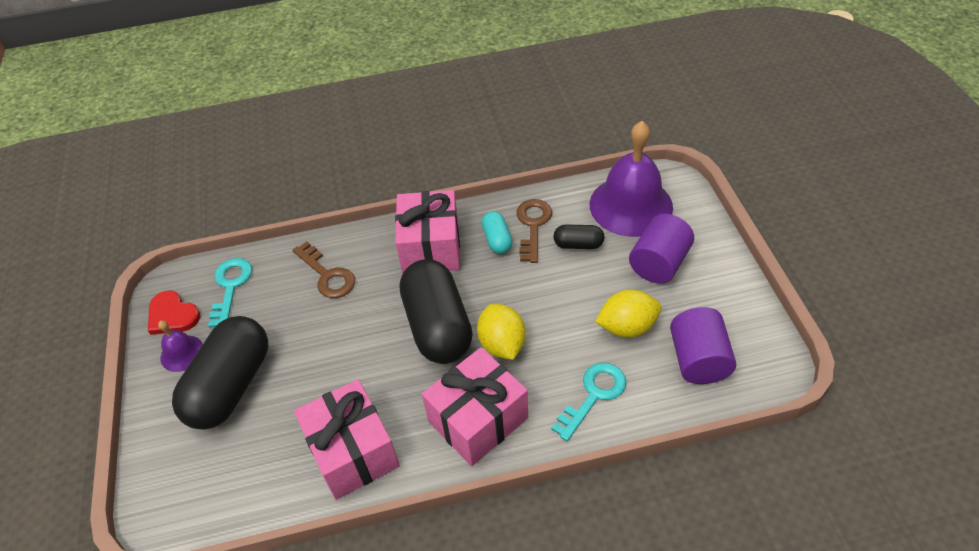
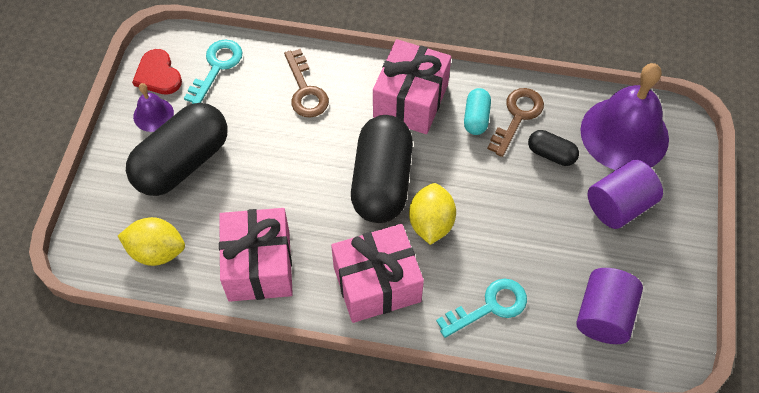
camera: 20 degrees right, 10 degrees up
(627, 327) = (554, 256): yellow lemon -> yellow lemon (157, 251)

